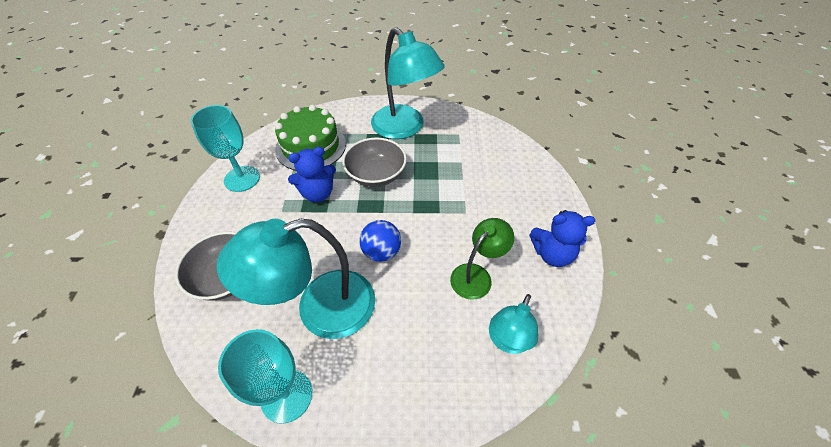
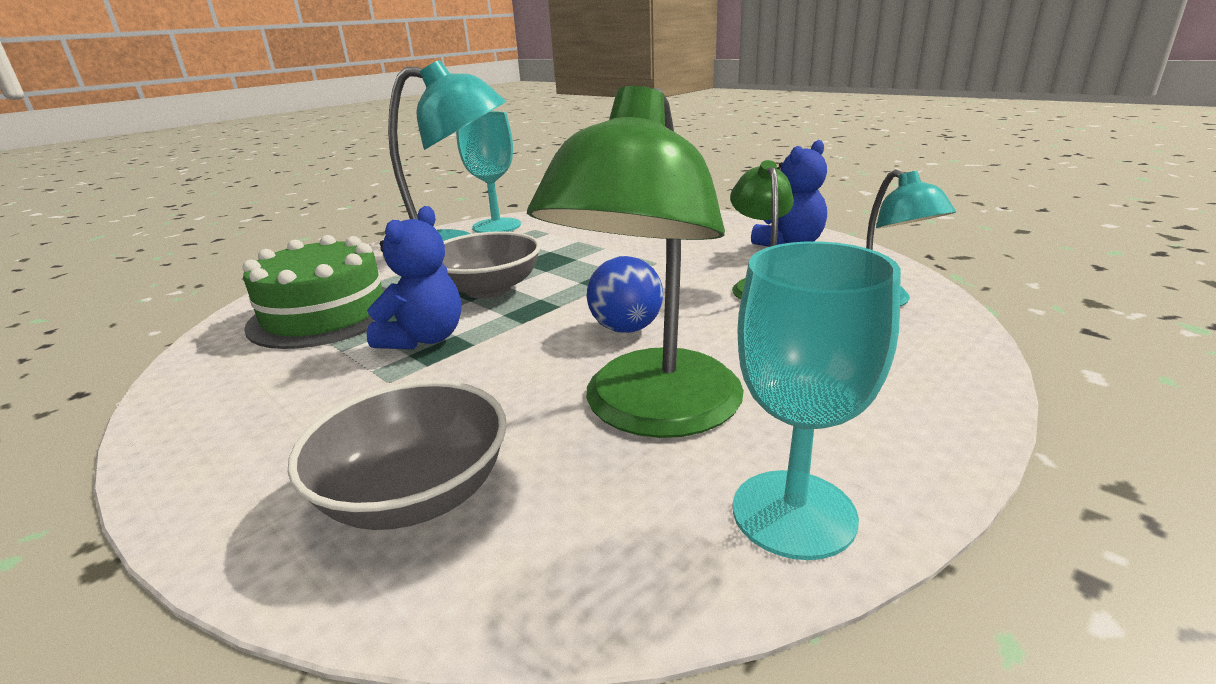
camera: 45 degrees left, 25 degrees down
(242, 179) = (230, 396): turquoise goblet -> turquoise goblet (496, 226)
(320, 309) = (652, 412): turquoise lamp -> green lamp

